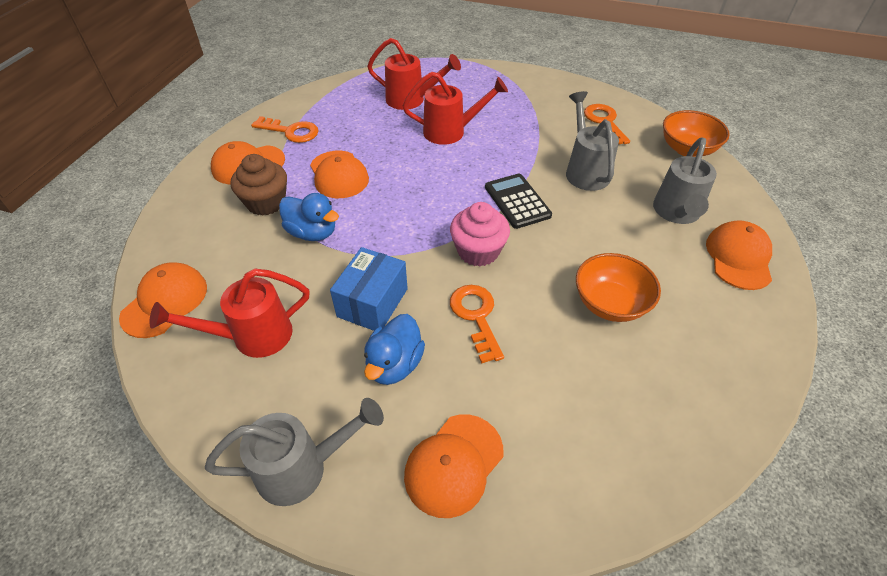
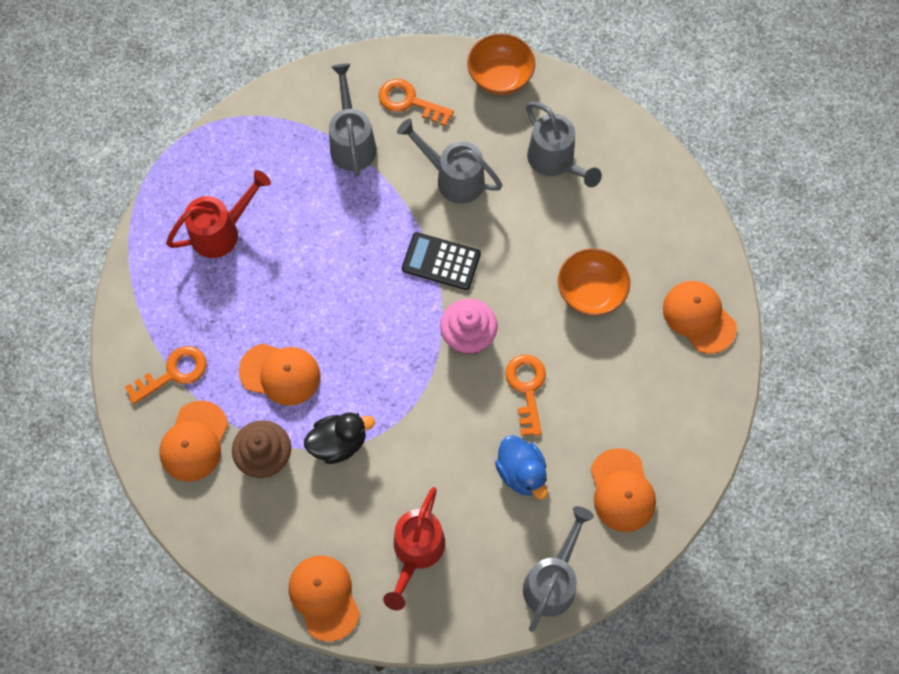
camera: 50 degrees left, 20 degrees up
(312, 232) = (339, 443): blue duck -> black duck
(372, 302) = (454, 448): blue box -> none
(451, 132) = (305, 237): red watering can -> none
(476, 316) = (527, 388): orange key -> orange key turned 60 degrees clockwise
(541, 115) = (352, 142): none -> grey watering can
(738, 257) = (627, 167): orange cap -> orange cap (699, 317)

